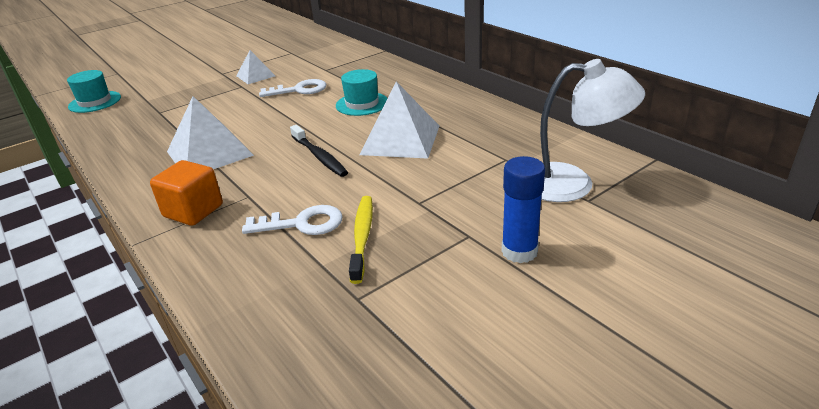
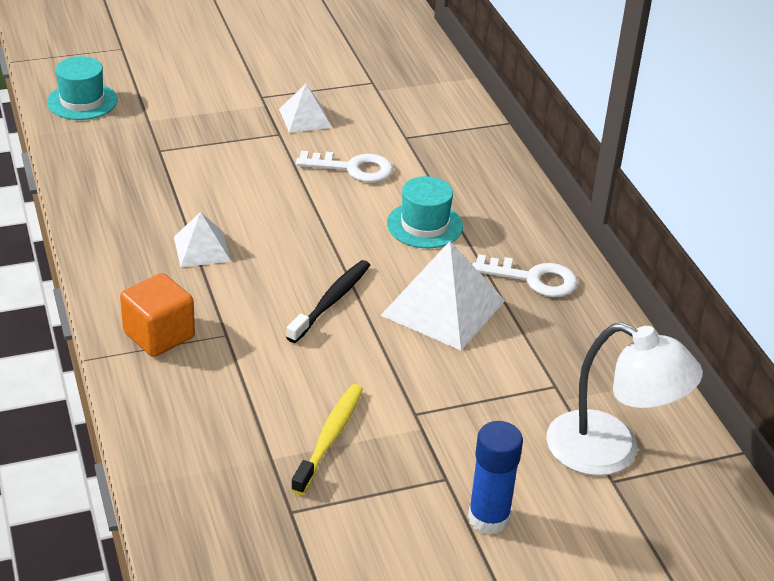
camera: 15 degrees right, 5 degrees up
(209, 153) = (202, 249): white pyramid -> white pyramid, size x0.57
(302, 223) = (272, 396): white key -> white key (533, 279)
(319, 156) = (331, 301): black toothbrush -> black toothbrush turned 135 degrees counterclockwise

